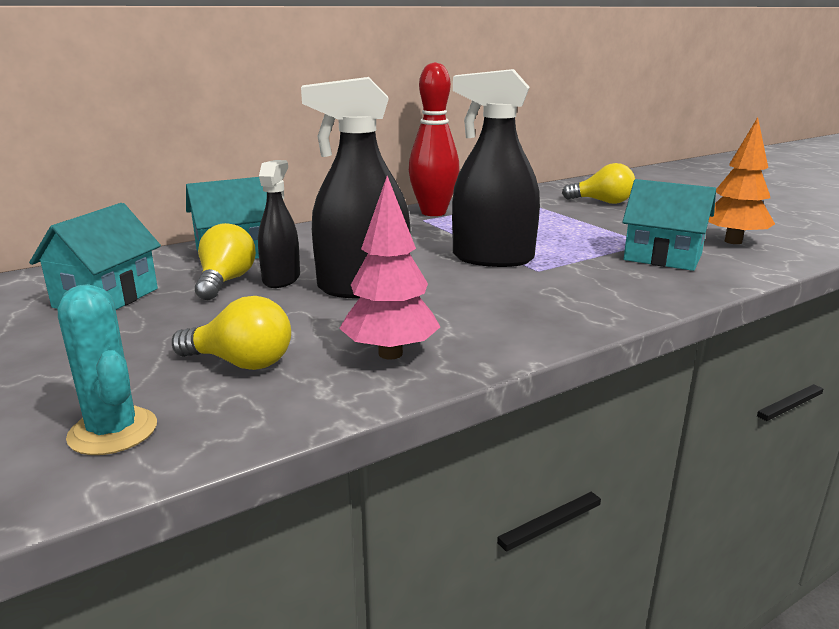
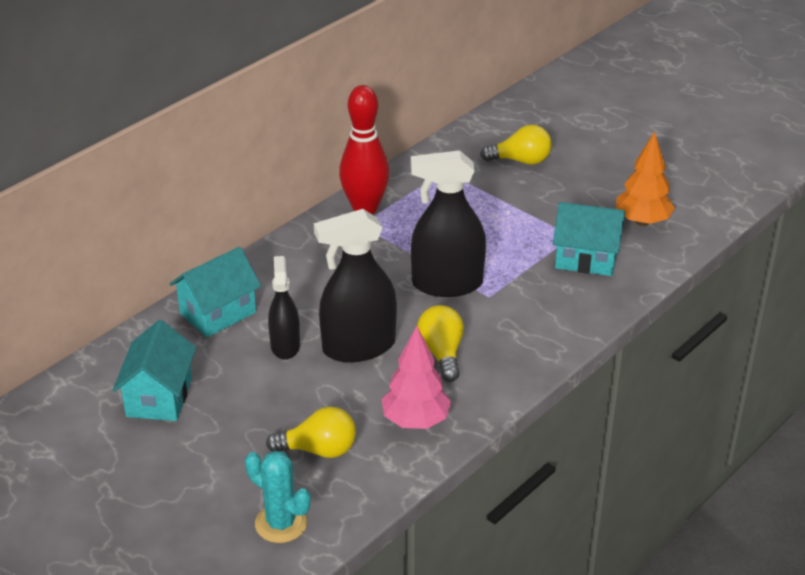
camera: 15 degrees left, 15 degrees up
(225, 281) = (241, 357): yellow light bulb -> yellow light bulb (442, 353)

